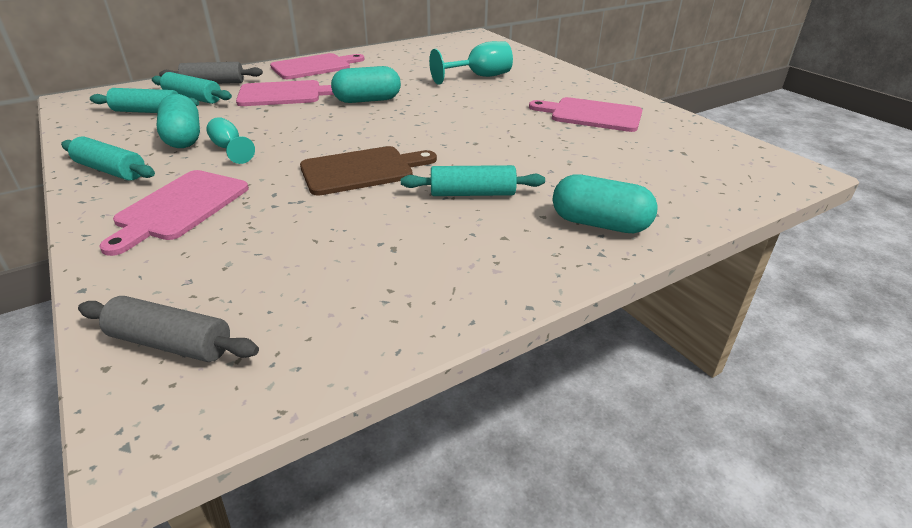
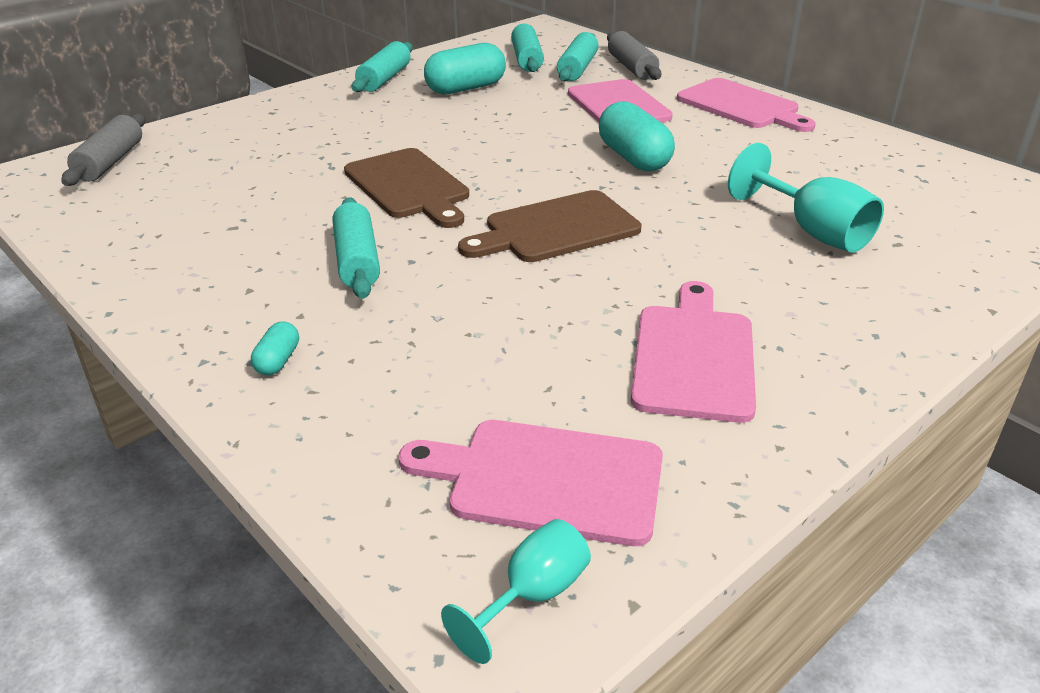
camera: 80 degrees right, 0 degrees up
(179, 208) = (314, 120): pink cutting board -> pink cutting board (546, 480)
(229, 149) = (446, 113): turquoise goblet -> turquoise goblet (532, 595)
(452, 130) = (556, 229): none -> brown cutting board
(599, 224) = (277, 361): turquoise capsule -> turquoise capsule, size x0.48

